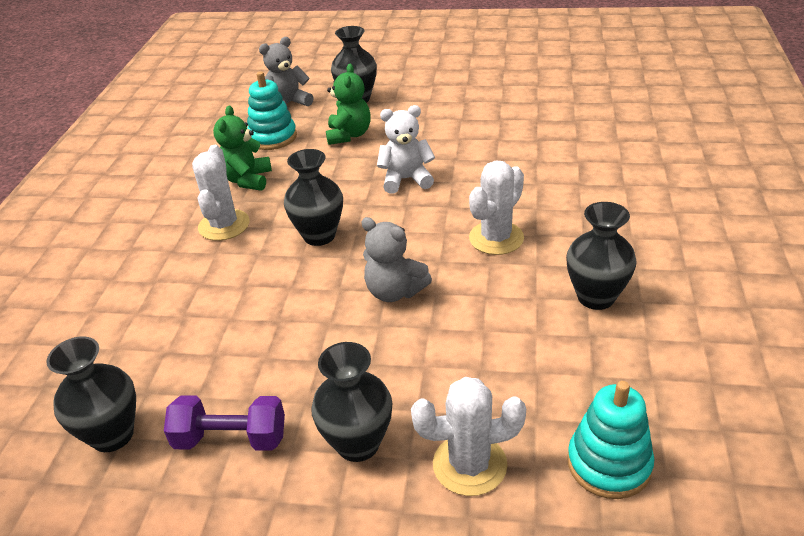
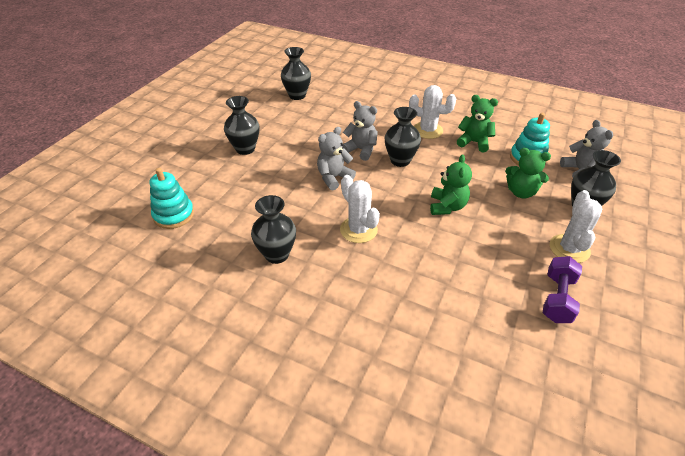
camera: 105 degrees right, 5 degrees up
(231, 439) = (274, 120): purple dumbbell -> purple dumbbell (557, 298)
(304, 282) = (361, 150): none -> grey teddy bear
(406, 180) = (447, 206): white teddy bear -> green teddy bear
(469, 465) = (209, 175): white cactus -> white cactus (569, 249)

